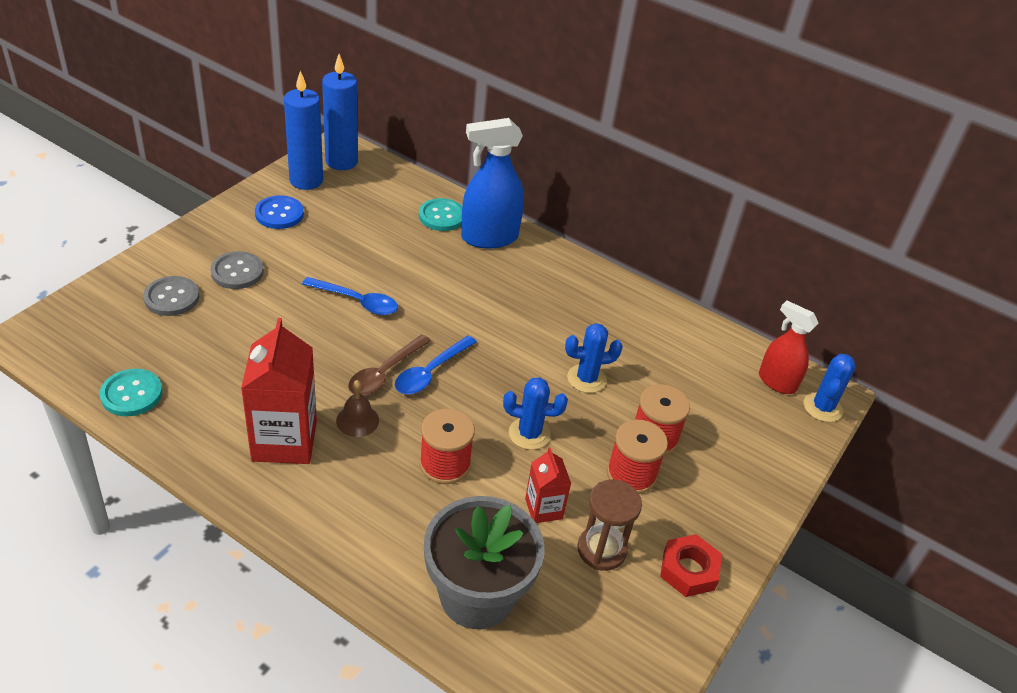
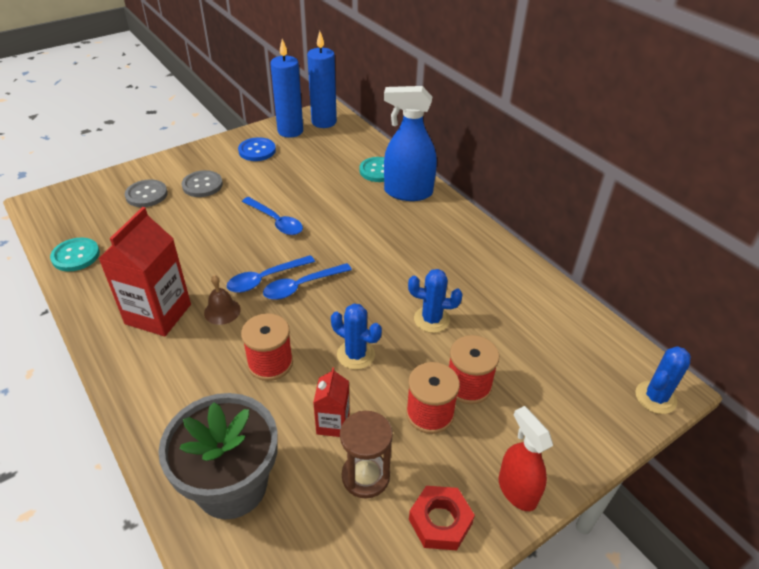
camera: 25 degrees right, 0 degrees up
(384, 373) = (265, 279): brown spoon -> blue spoon
(776, 382) = (616, 362): red spray bottle -> red spray bottle (517, 490)

